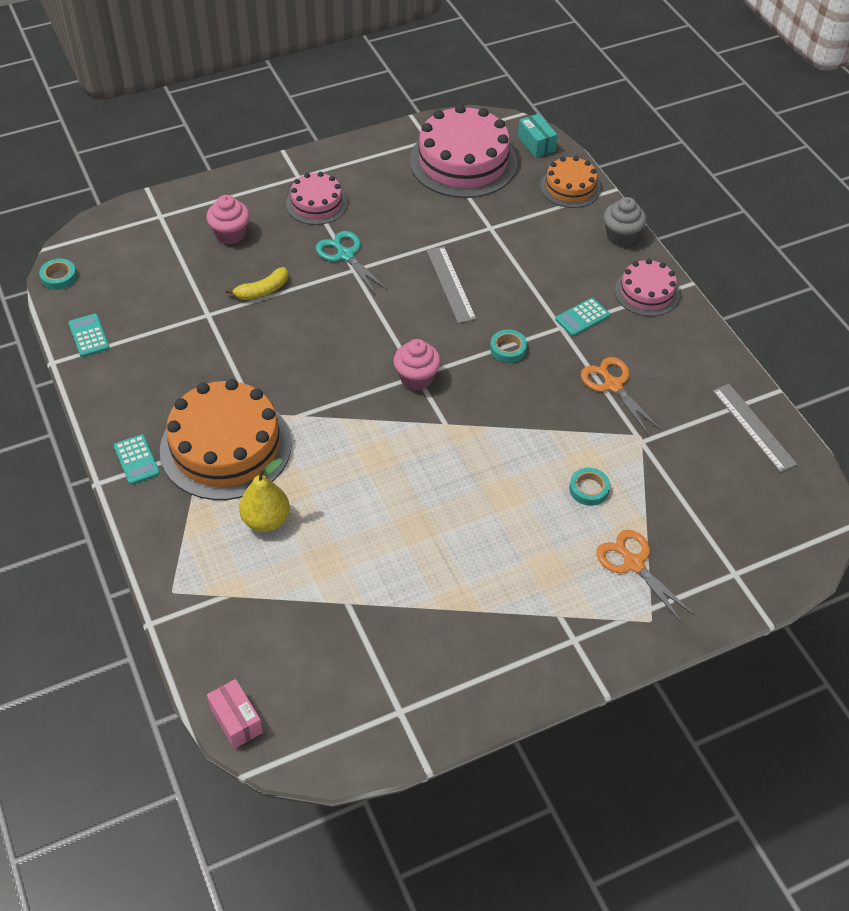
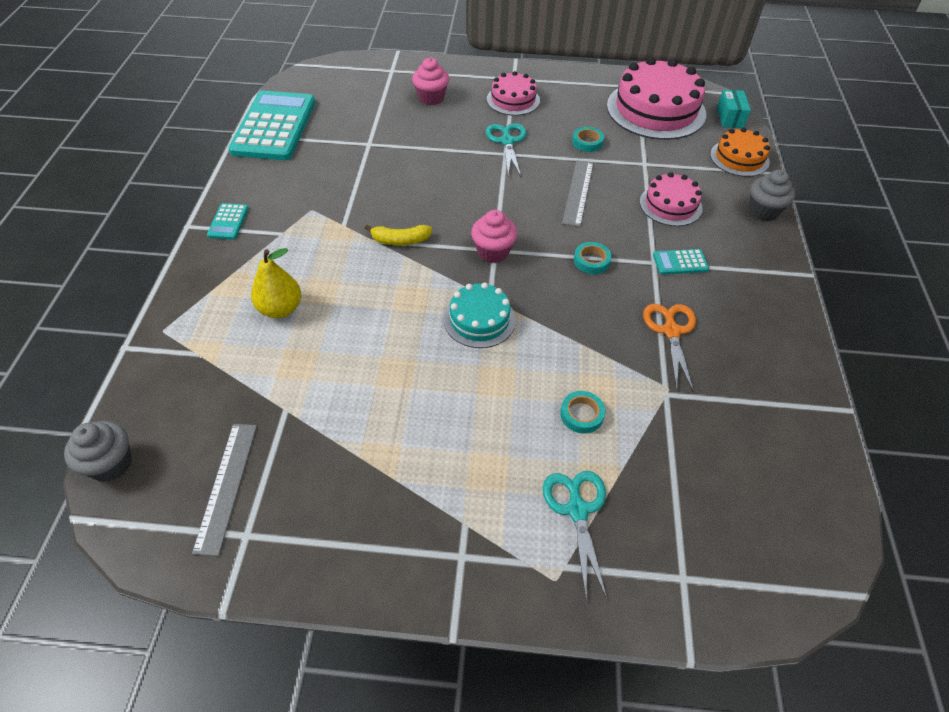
camera: 30 degrees right, 0 degrees up
(59, 277) = (289, 84): turquoise tape -> turquoise tape (587, 142)
(89, 336) = (274, 127): turquoise calculator -> turquoise calculator, size x2.42
(226, 446) = (299, 240): orange cake -> none
(236, 720) = (111, 464): pink box -> grey cupcake
(262, 291) = (422, 143): yellow banana -> yellow banana (400, 240)
(451, 447) = (479, 319): none -> turquoise cake
(633, 564) = (577, 510): orange scissors -> turquoise scissors
(646, 292) = (758, 265): pink cake -> pink cake (670, 205)
(753, 427) = (799, 434): grey ruler -> grey ruler (226, 486)

